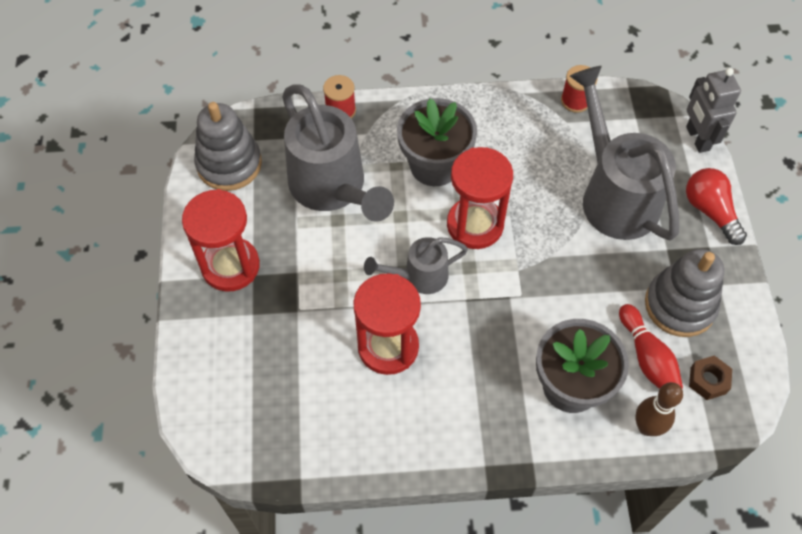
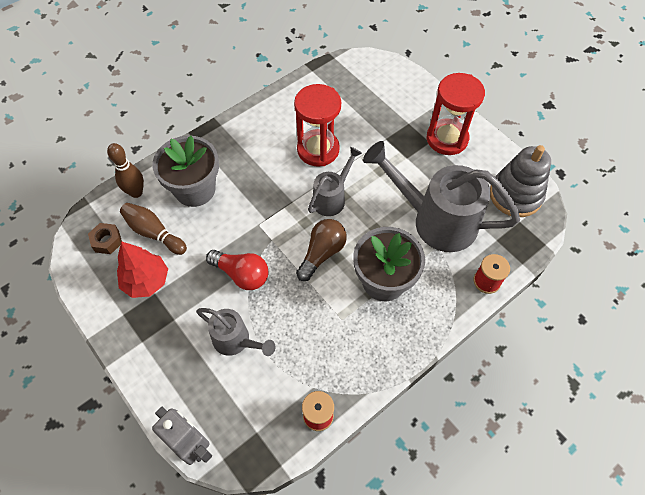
camera: 145 degrees right, 0 degrees up
(475, 225) = (322, 253): red hourglass -> brown light bulb
(614, 195) = (235, 340): grey watering can -> grey watering can, size x0.53
(647, 357) = (154, 233): red bowling pin -> brown bowling pin
(680, 305) = (146, 281): grey stacking toy -> red tree
(710, 211) = (152, 374): red light bulb -> red light bulb (242, 274)

